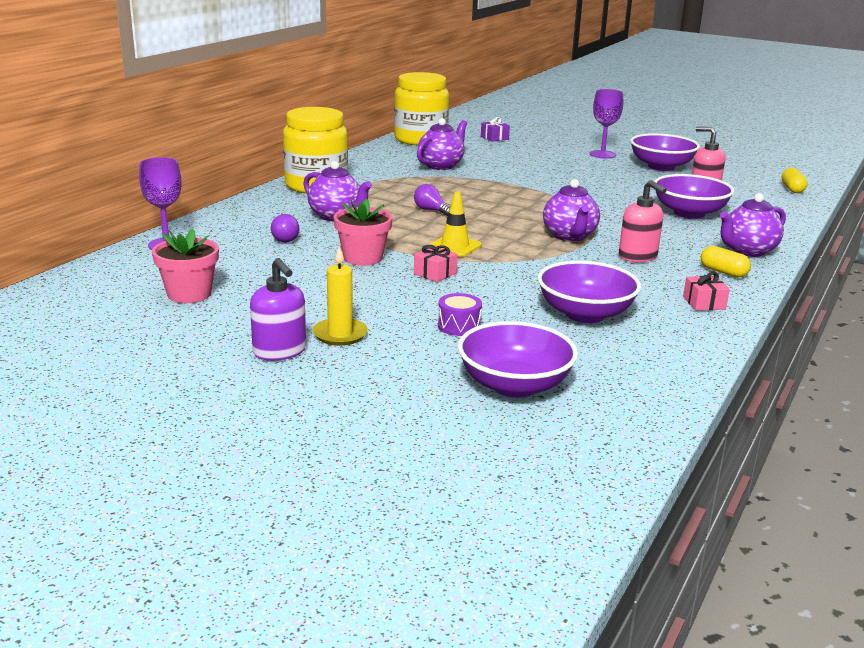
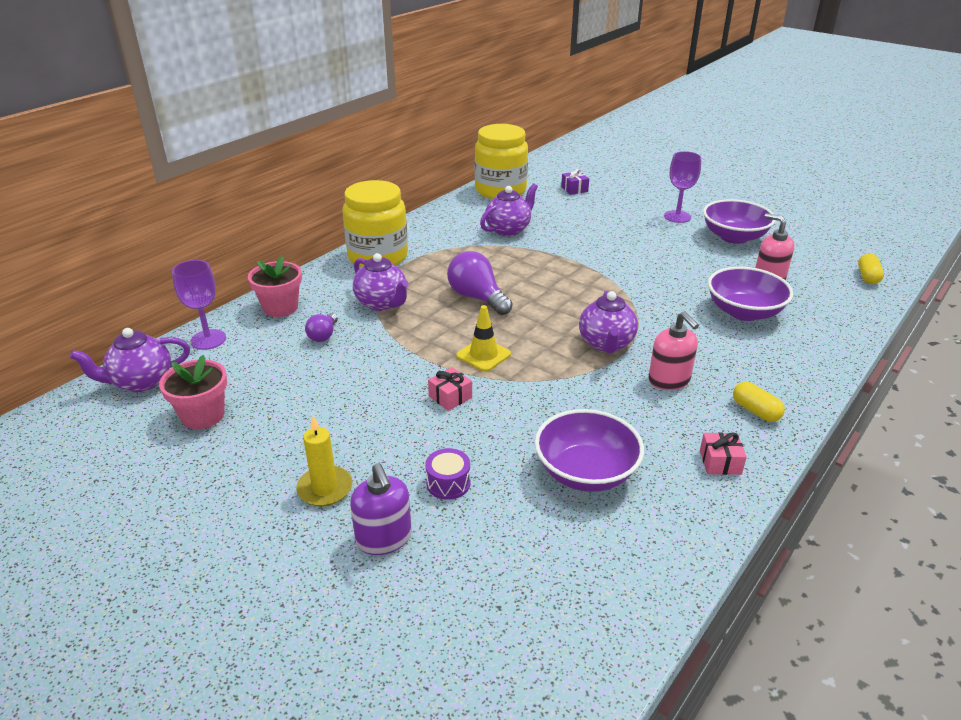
camera: 10 degrees right, 10 degrees up
(279, 351) = (257, 511): purple soap dispenser -> purple soap dispenser (384, 538)
(363, 258) = (387, 369): pink flower pot -> pink flower pot (280, 307)
(431, 210) = (477, 298): purple light bulb -> purple light bulb, size x1.78
(514, 385) = (475, 587): purple bowl -> none
(747, 251) = (791, 377): purple teapot -> purple teapot (141, 382)

